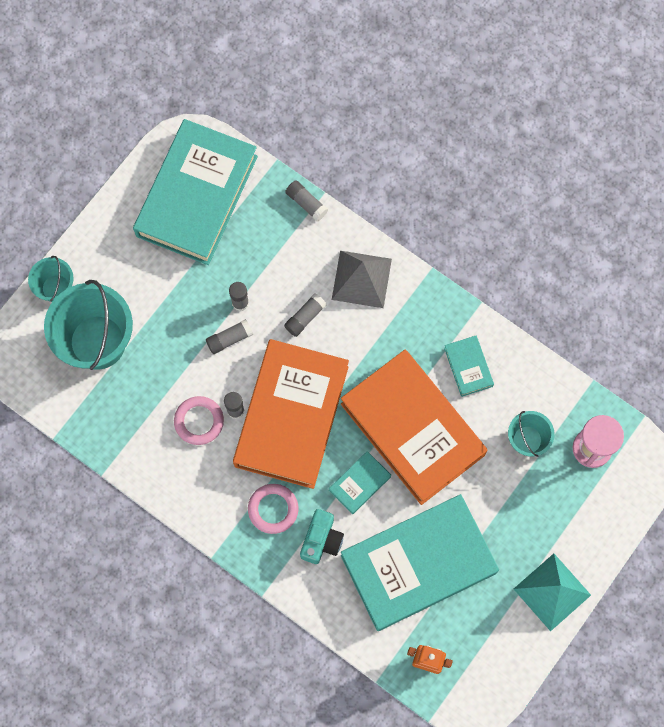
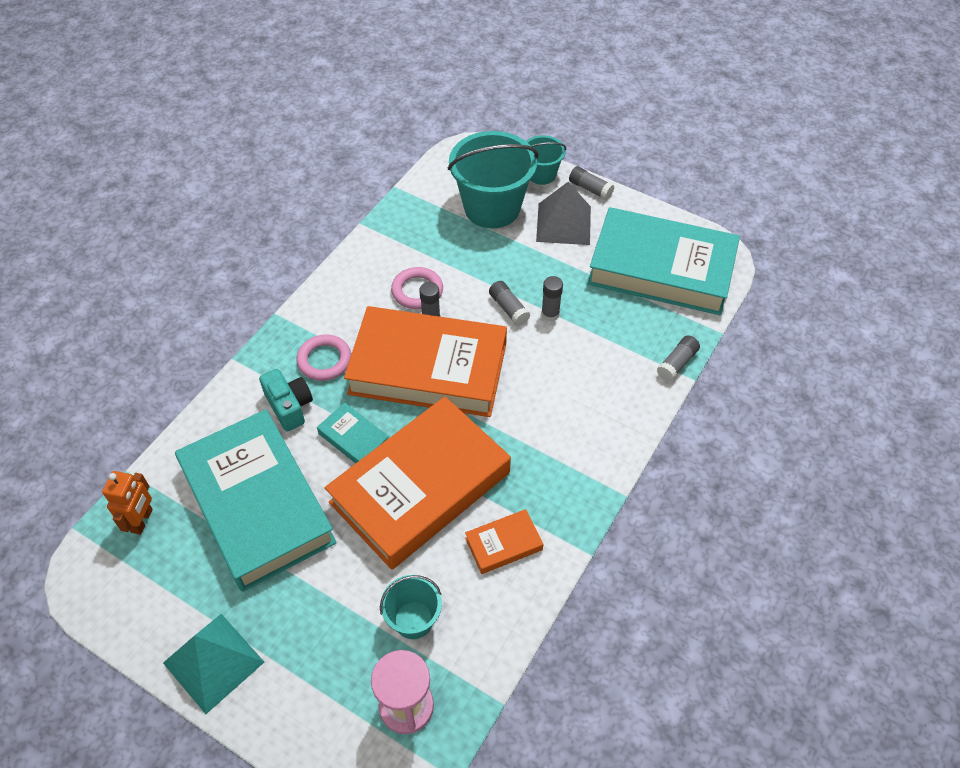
camera: 85 degrees right, 20 degrees down
(305, 317) = (542, 372): grey glue stick -> grey glue stick (590, 189)
(321, 540) = (289, 406): turquoise camera -> turquoise camera turned 135 degrees counterclockwise
(361, 279) = (597, 423): grey pyramid -> grey pyramid (563, 223)
(468, 367) = (503, 544): turquoise book -> orange book

